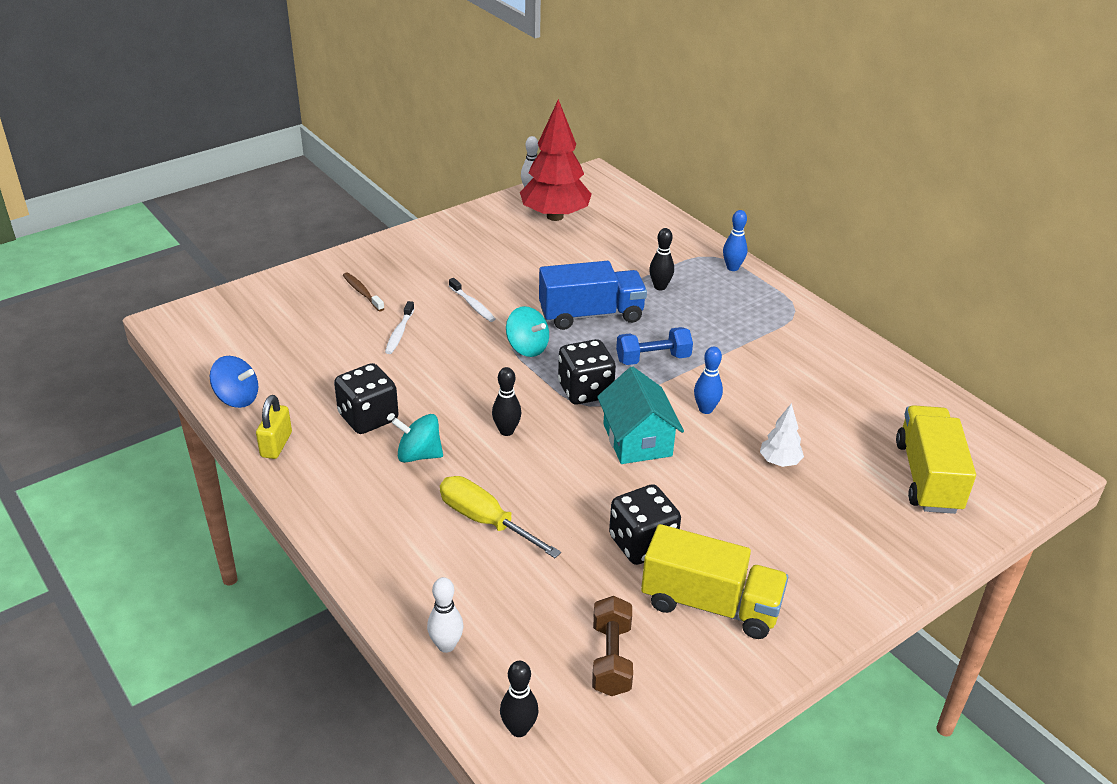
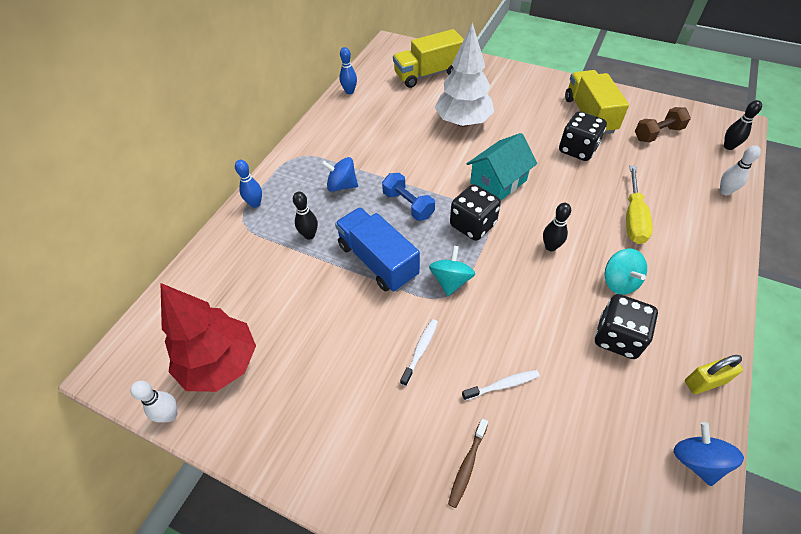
camera: 115 degrees left, 15 degrees up
(705, 409) = (442, 163): blue bowling pin -> blue bowling pin (349, 91)
(720, 325) = (342, 185): none -> blue spinning top
(779, 462) = (463, 122): white tree -> white tree, size x2.15

